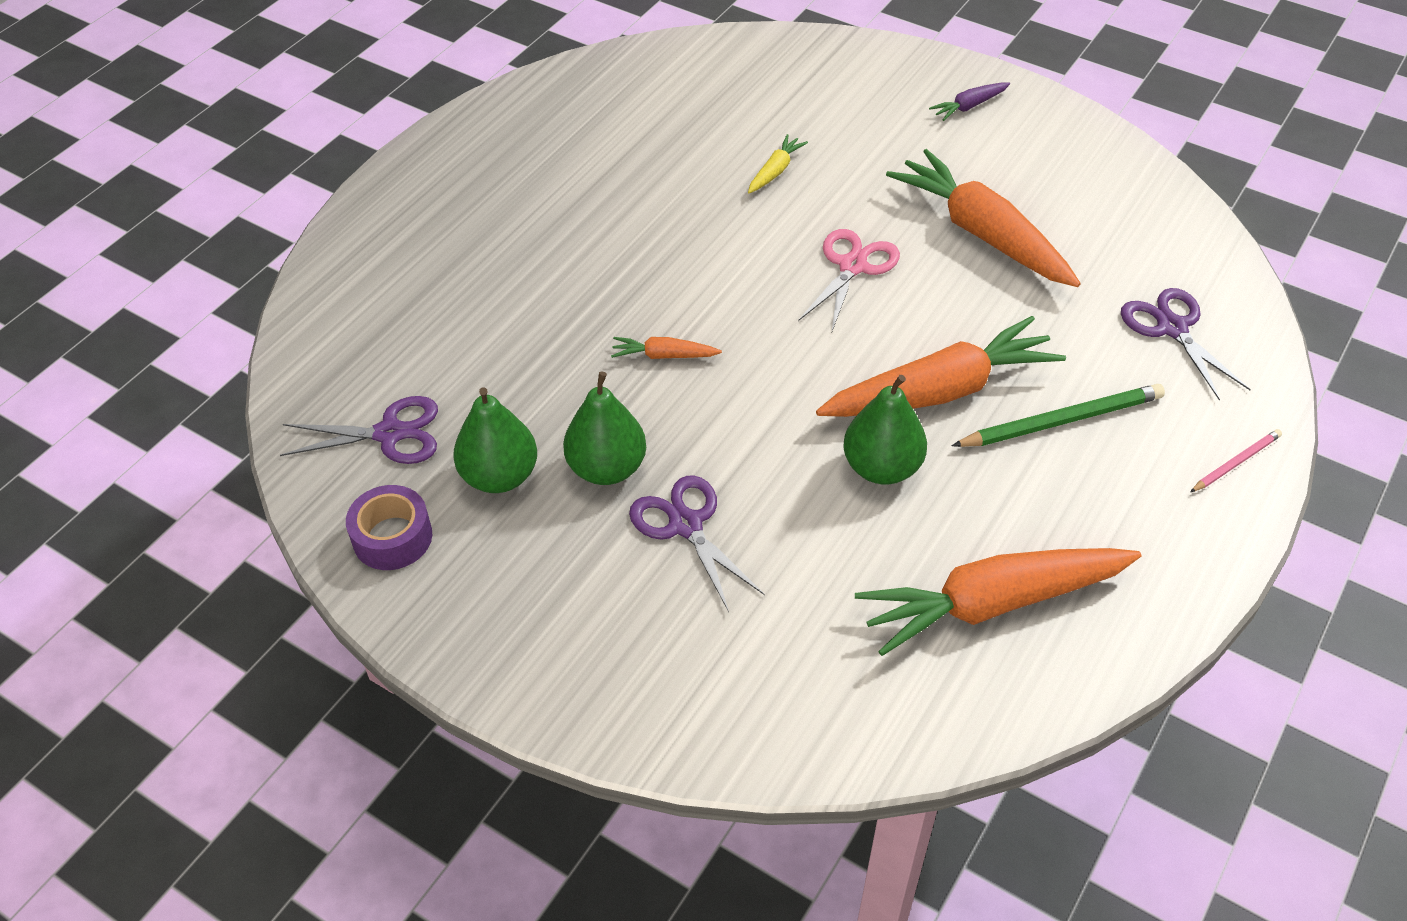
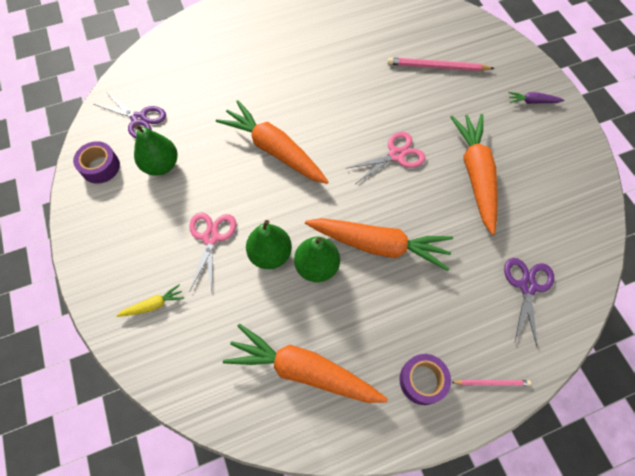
camera: 35 degrees right, 15 degrees up
(607, 468) = (204, 189): green pear -> green pear (270, 254)
(663, 355) = (274, 149): orange carrot -> orange carrot, size x2.31
(685, 525) = (211, 237): purple scissors -> pink scissors
(775, 171) = (405, 85): yellow carrot -> yellow carrot (153, 305)
(798, 125) = (437, 67): none -> pink pencil
(1061, 420) = (423, 299): green pencil -> none
(1154, 515) = (422, 380): none -> purple tape

